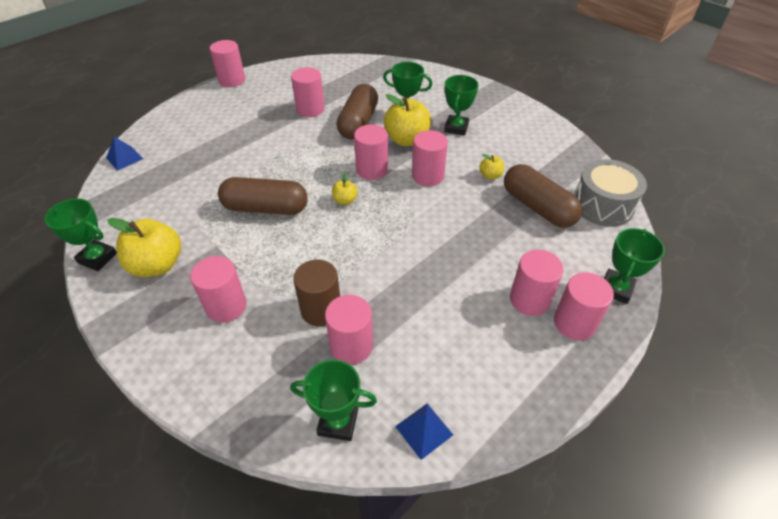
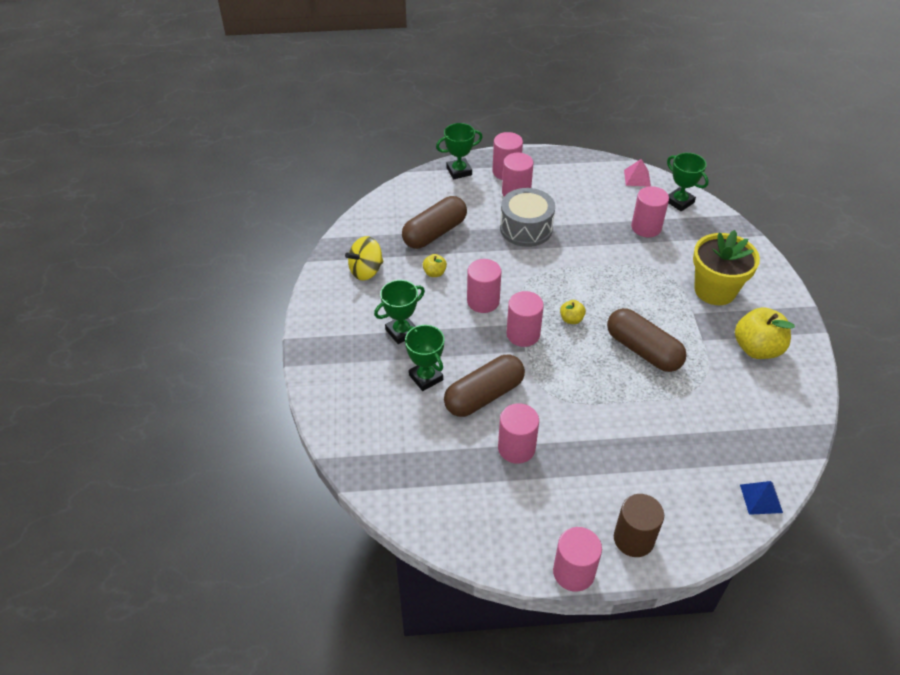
camera: 140 degrees left, 0 degrees up
(97, 258) = (807, 383): green trophy -> none
(226, 306) = (715, 290): pink cylinder -> yellow flower pot
(321, 310) = (651, 254): brown cylinder -> brown cylinder (633, 539)
(407, 140) = (460, 346): yellow apple -> none
(424, 430) = (637, 178): blue pyramid -> pink pyramid
(537, 207) = (435, 233): brown capsule -> brown capsule turned 45 degrees clockwise
(538, 149) = (366, 271): none -> yellow spinning top
(602, 205) = (390, 210): grey drum -> grey drum (526, 228)

